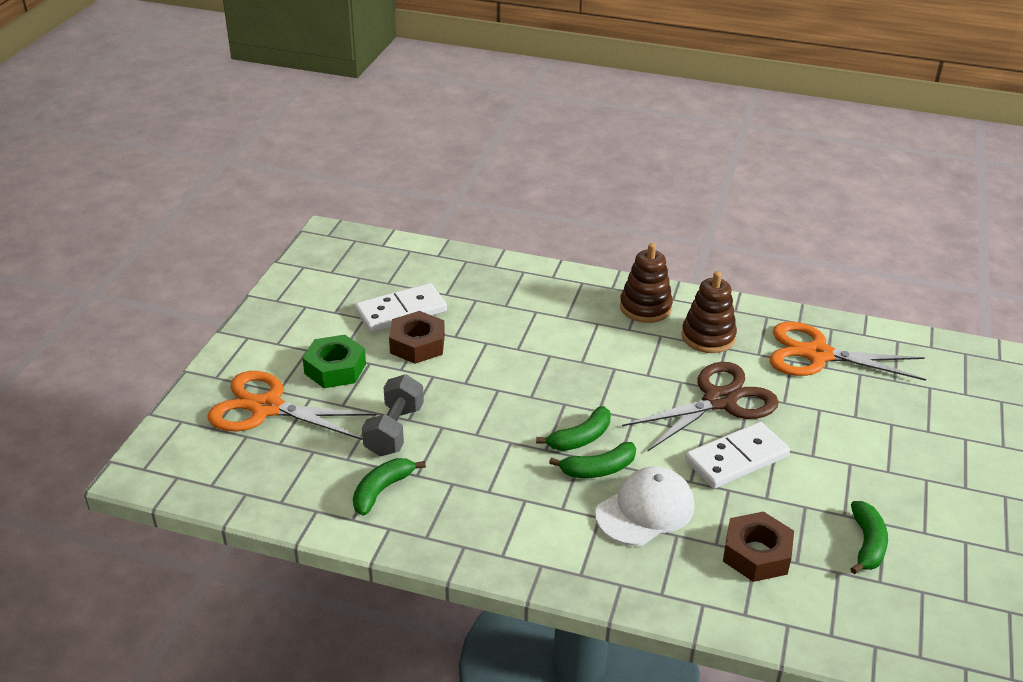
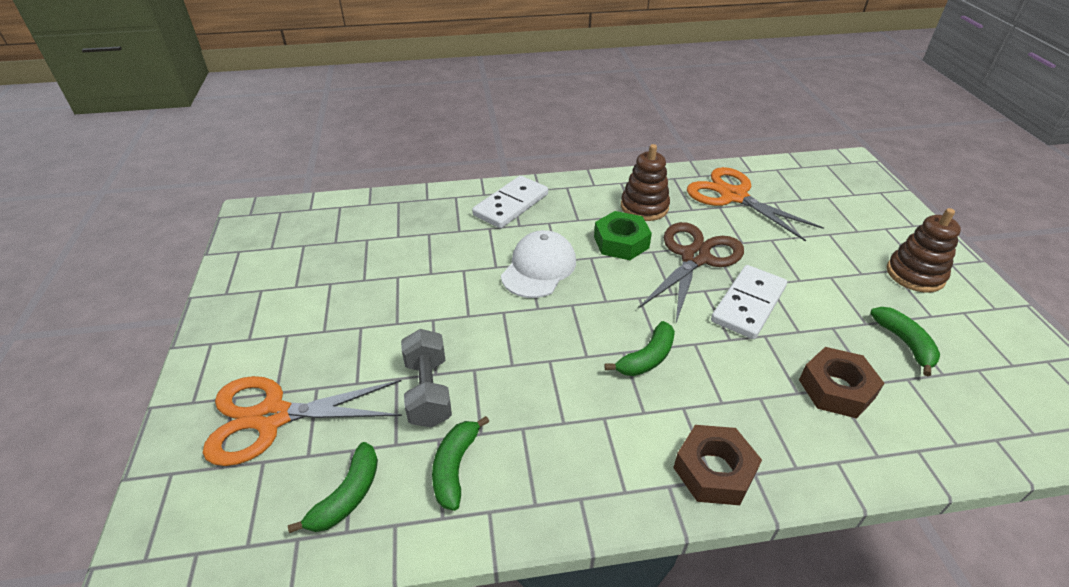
camera: 25 degrees left, 5 degrees up
(335, 369) = (327, 345): green nut -> green nut (621, 242)
(401, 311) = (364, 265): white domino -> white domino (511, 205)
(417, 344) = (399, 292): brown nut -> brown nut (714, 471)
(580, 438) = (609, 333): green banana -> green banana (347, 496)
(645, 307) = (578, 198): brown stacking toy -> brown stacking toy (915, 274)
(645, 510) = (716, 383): white cap -> white cap (539, 268)
(817, 354) = (733, 196): orange scissors -> orange scissors turned 60 degrees clockwise

